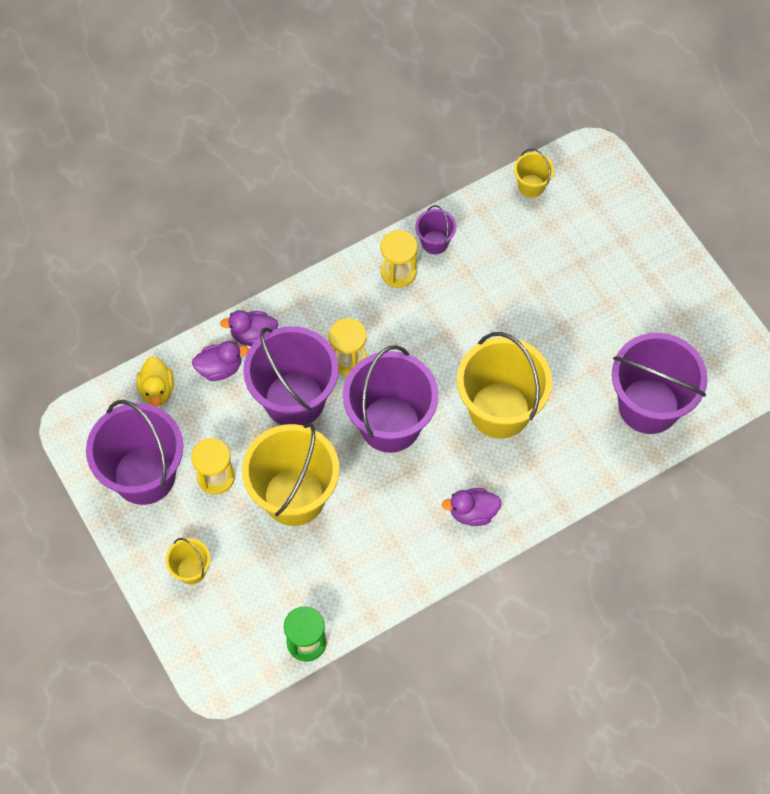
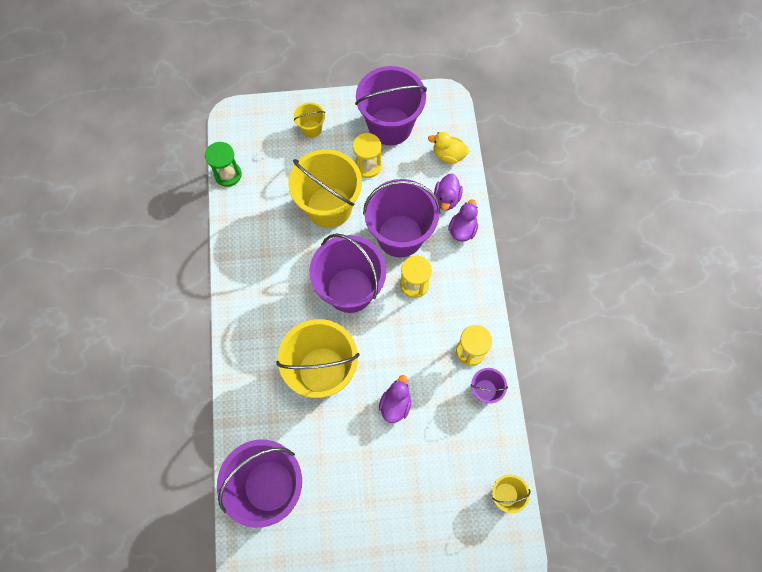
camera: 115 degrees right, 5 degrees up
(472, 512) = (256, 315): purple duck -> purple duck (395, 404)

